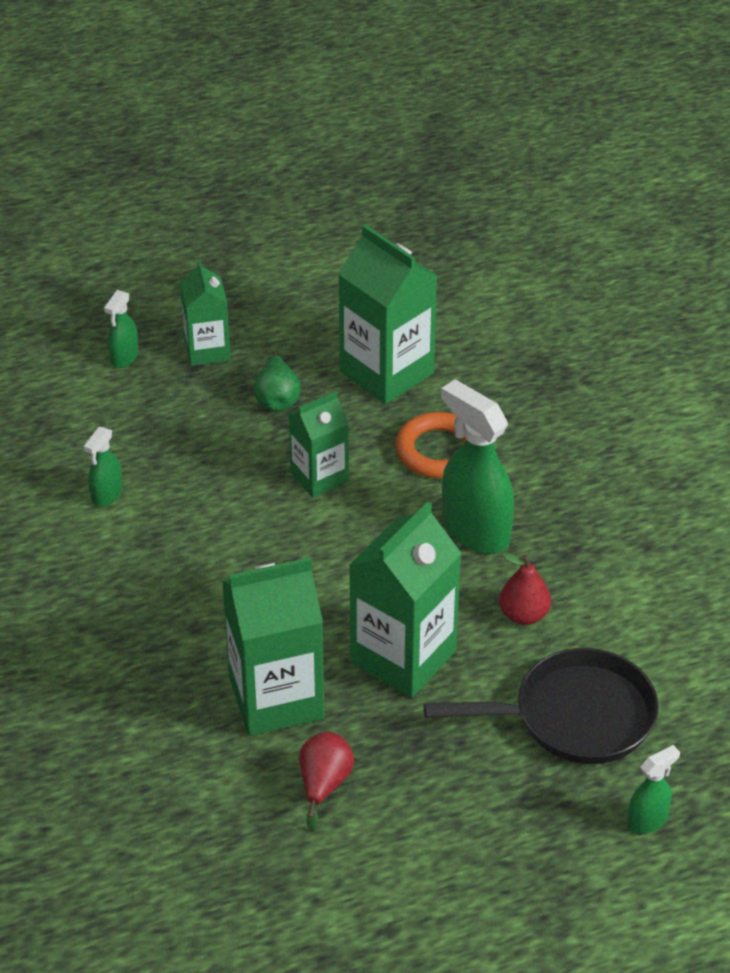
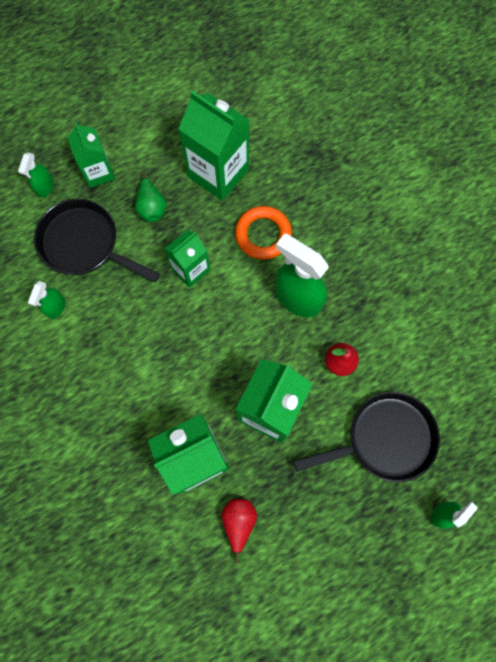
camera: 10 degrees left, 30 degrees up
(166, 428) = (84, 244): none -> black pan

